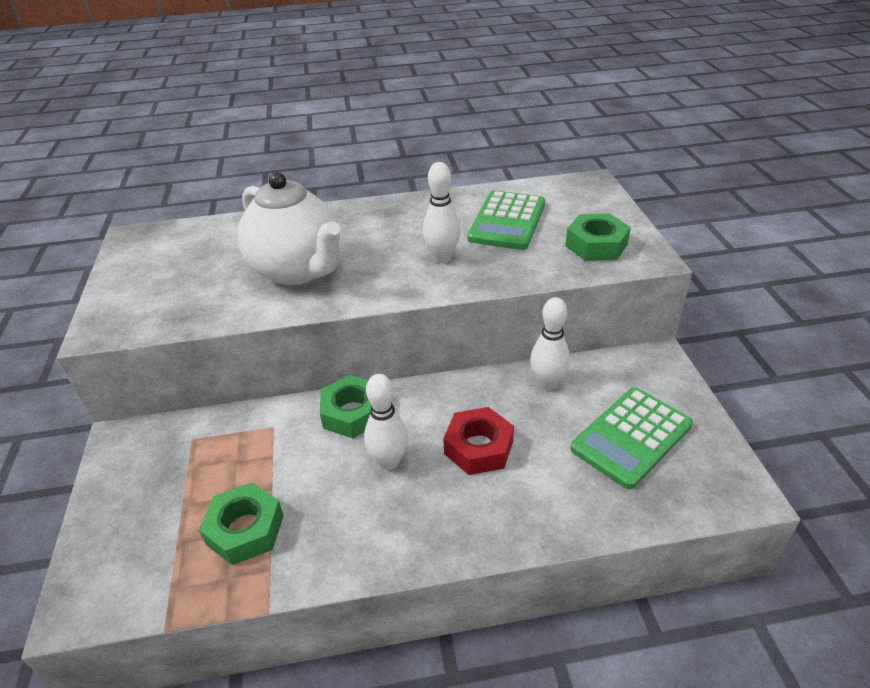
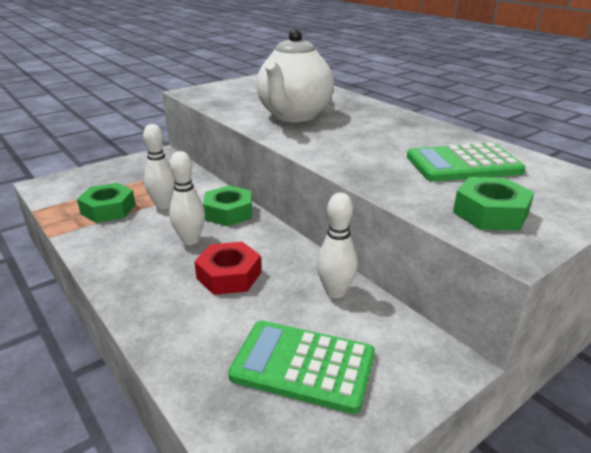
camera: 60 degrees right, 10 degrees down
(442, 258) = (369, 152): white bowling pin -> white bowling pin (163, 205)

